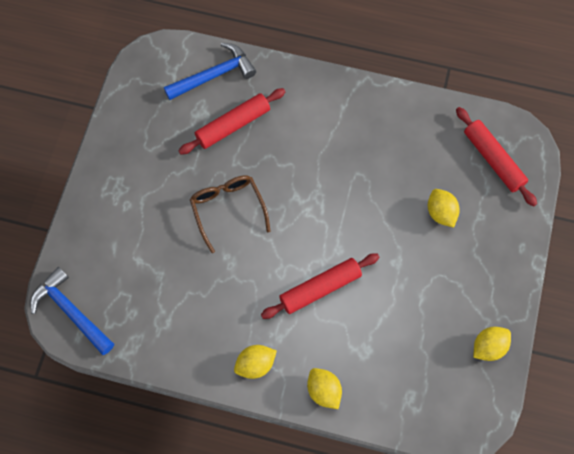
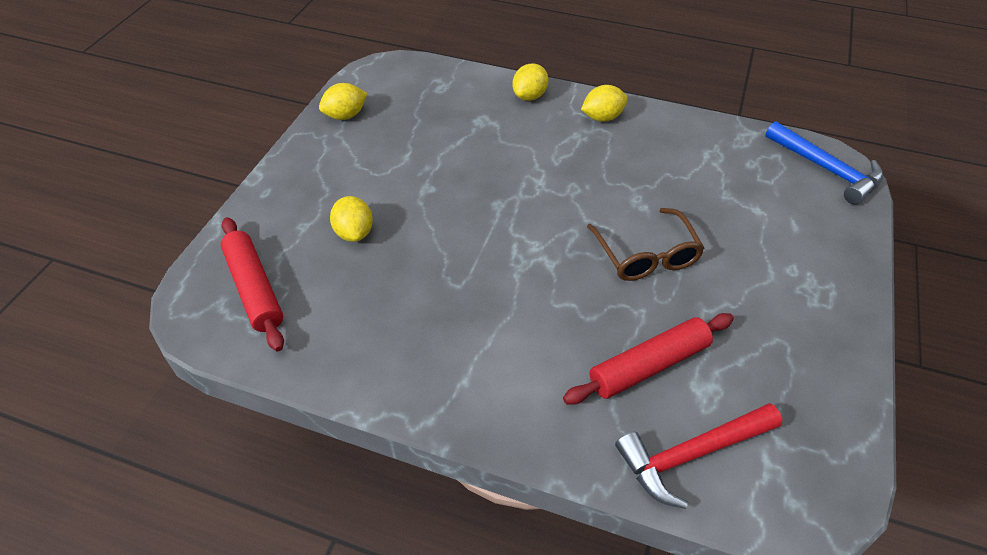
camera: 175 degrees left, 20 degrees down
(214, 75) = (691, 454): blue hammer -> red hammer
(320, 288) = (525, 171): red rolling pin -> none
(323, 391) = (529, 96): yellow lemon -> yellow lemon turned 60 degrees clockwise

